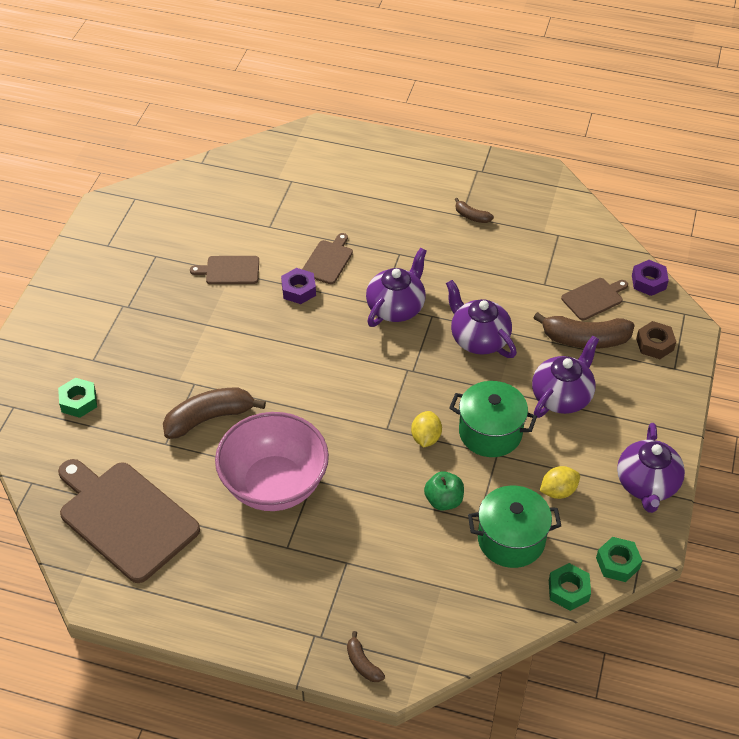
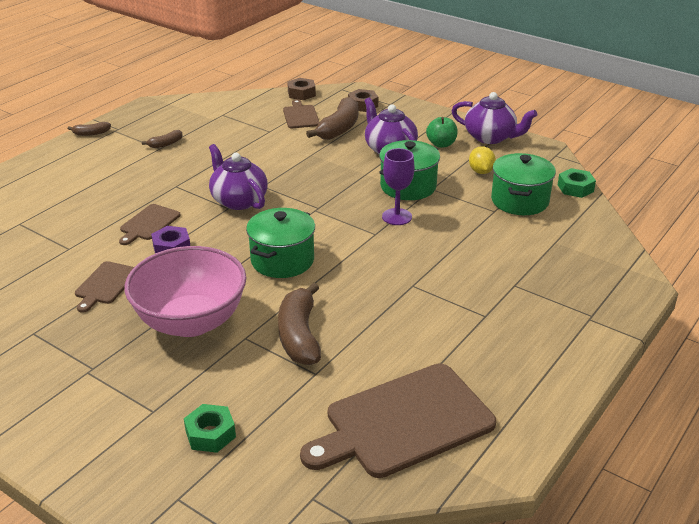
camera: 70 degrees left, 15 degrees down
(274, 485) = (408, 309): pink bowl -> pink bowl (191, 322)
(312, 372) = (282, 260): none -> green pot
(328, 260) = (148, 224): brown cutting board -> brown cutting board turned 105 degrees counterclockwise
(362, 663) = (624, 298): brown banana -> brown banana (91, 133)
(426, 438) = (397, 217): yellow lemon -> purple goblet
(443, 500) = (468, 222): green apple -> green apple (441, 144)
(479, 339) = (305, 170): purple teapot -> none
(617, 563) = (556, 164): green nut -> none
(648, 282) = (301, 93): purple nut -> brown nut

